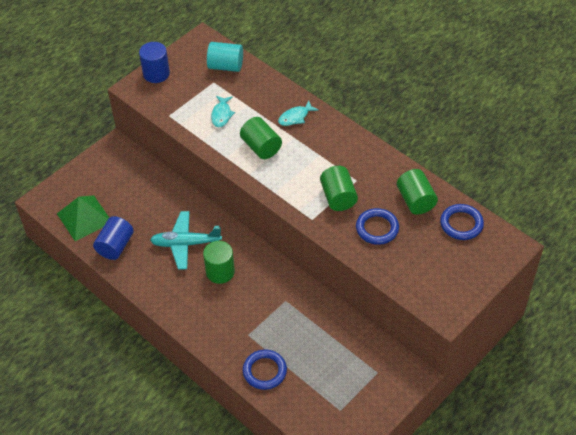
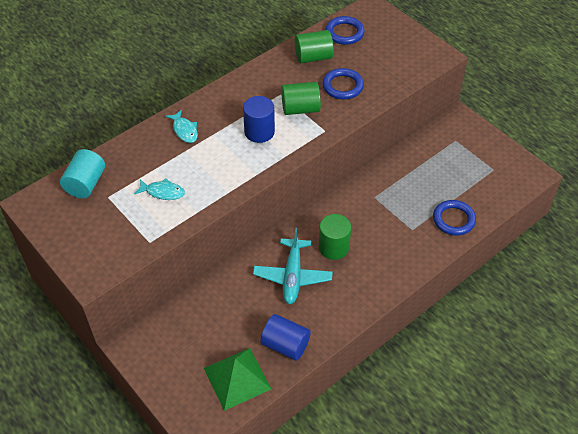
camera: 85 degrees left, 0 degrees up
(156, 74) = (74, 252): blue cylinder -> blue cylinder (259, 132)
(261, 147) = (220, 161): green cylinder -> none

